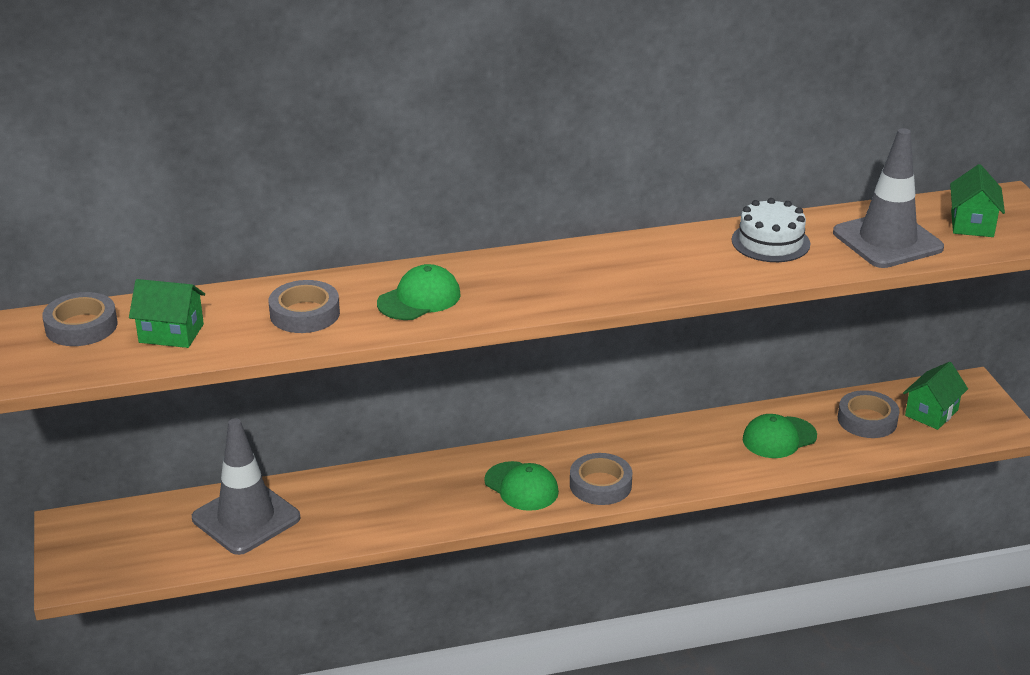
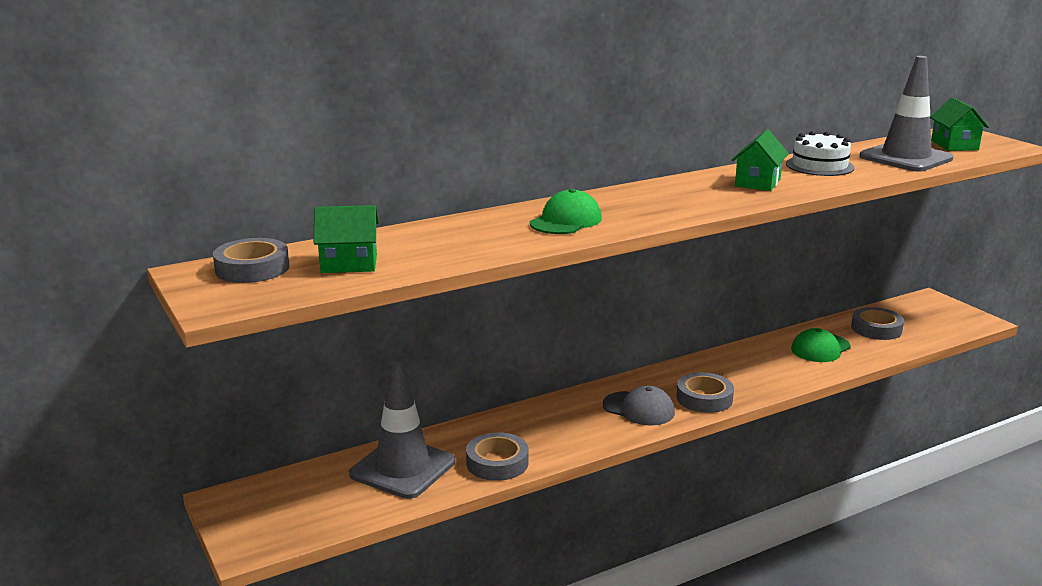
camera: 15 degrees left, 10 degrees down
(305, 313) = (469, 239): grey tape -> grey tape (497, 462)
(521, 486) = (639, 409): green cap -> grey cap
(931, 413) = (918, 318): green house -> green house (757, 183)

